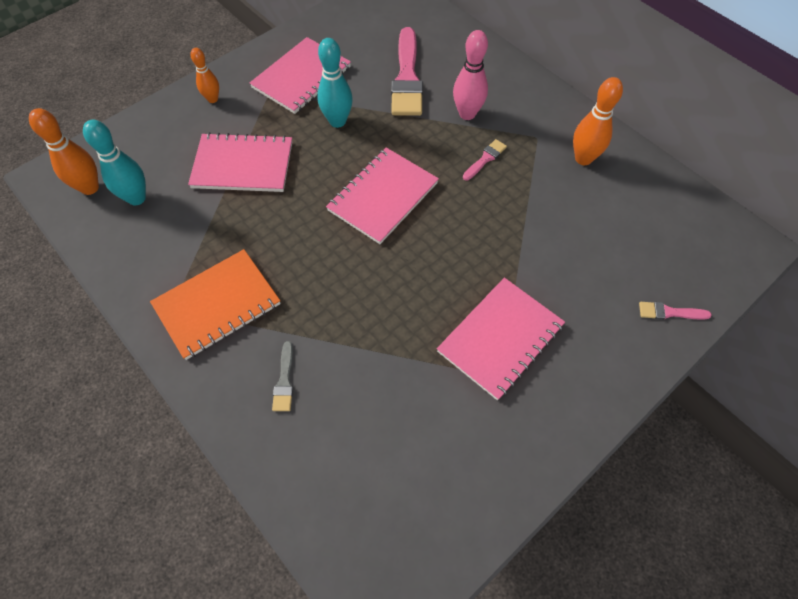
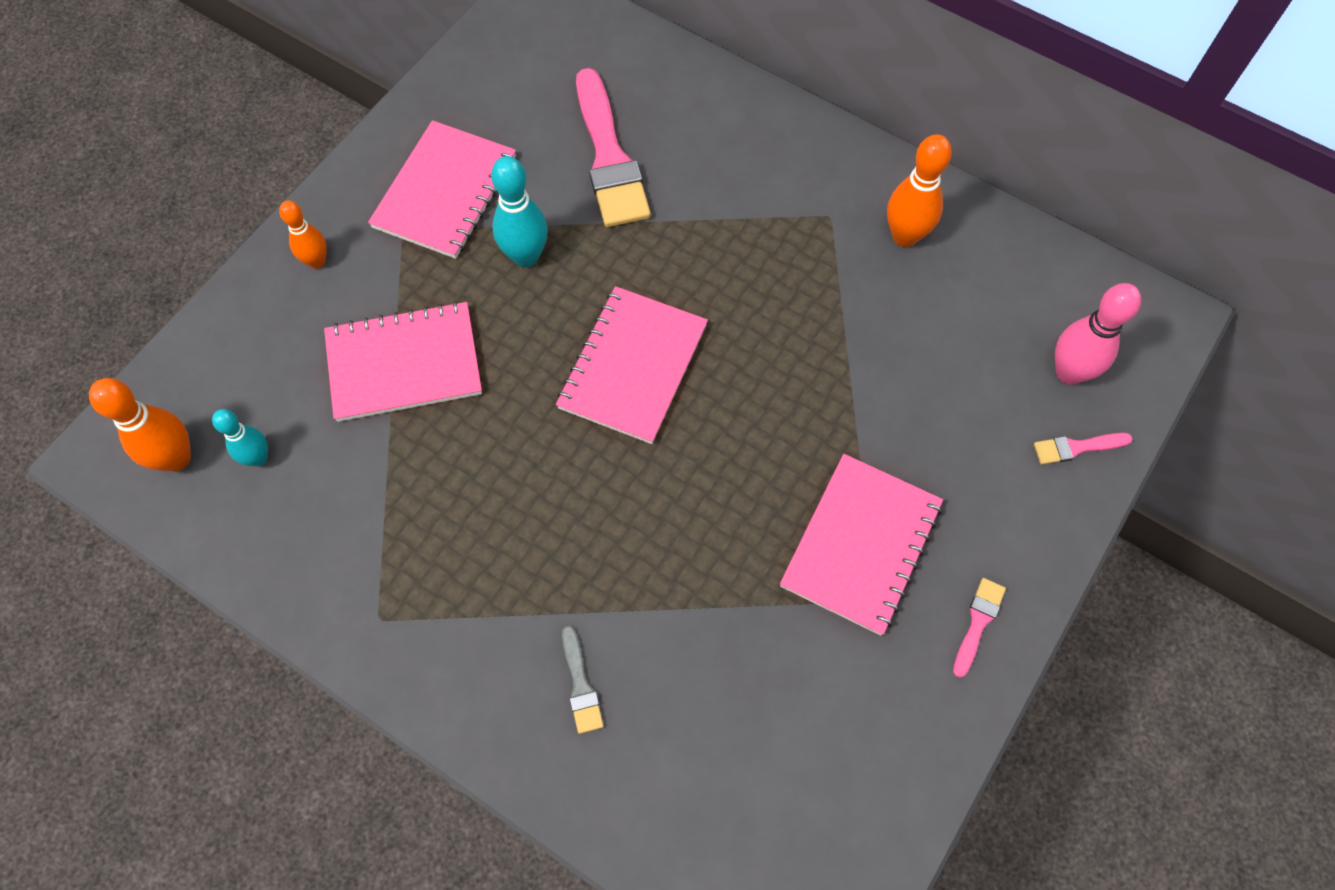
camera: 15 degrees left, 5 degrees up
(136, 198) = (258, 458): turquoise bowling pin -> turquoise bowling pin, size x0.64
(217, 305) = (444, 597): orange notebook -> none
(467, 114) = (717, 199): pink bowling pin -> pink bowling pin (1069, 372)
(485, 159) = (764, 269): pink brush -> pink brush (978, 623)

